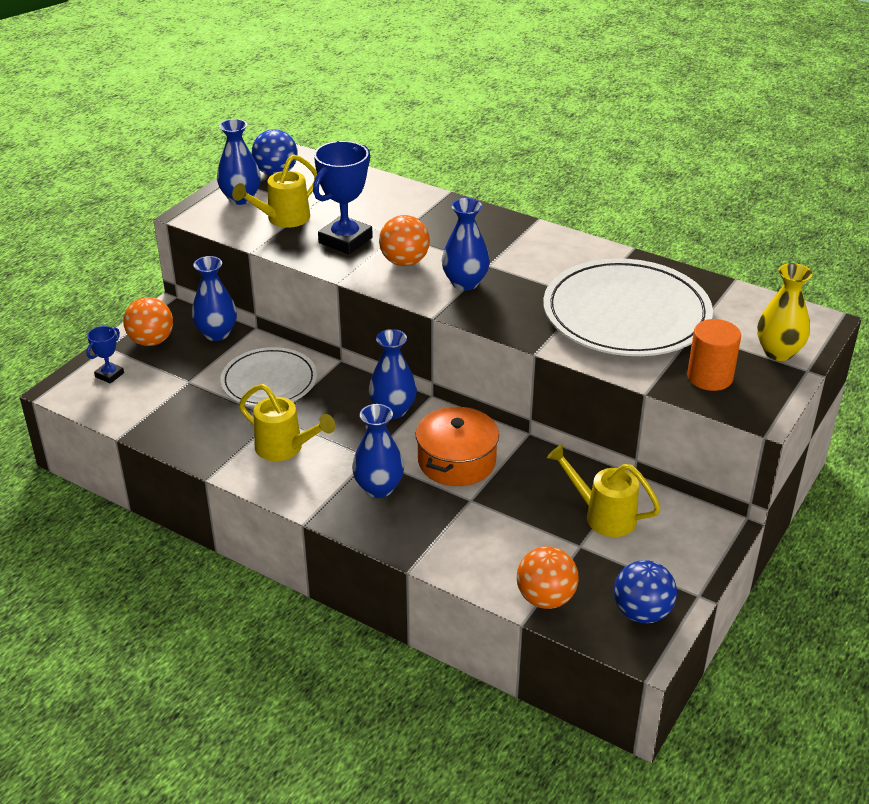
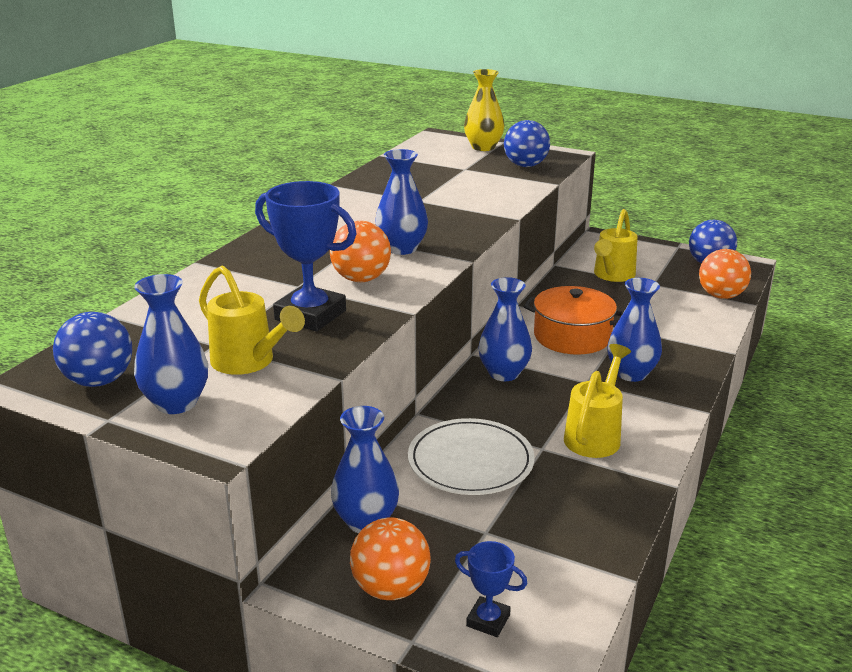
camera: 95 degrees left, 10 degrees down
(626, 314) = (443, 188): white plate -> none
(710, 377) = (525, 166): orange cylinder -> blue ball

